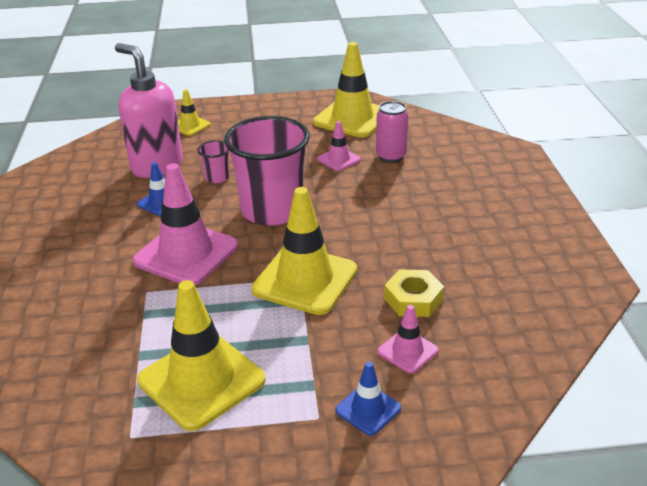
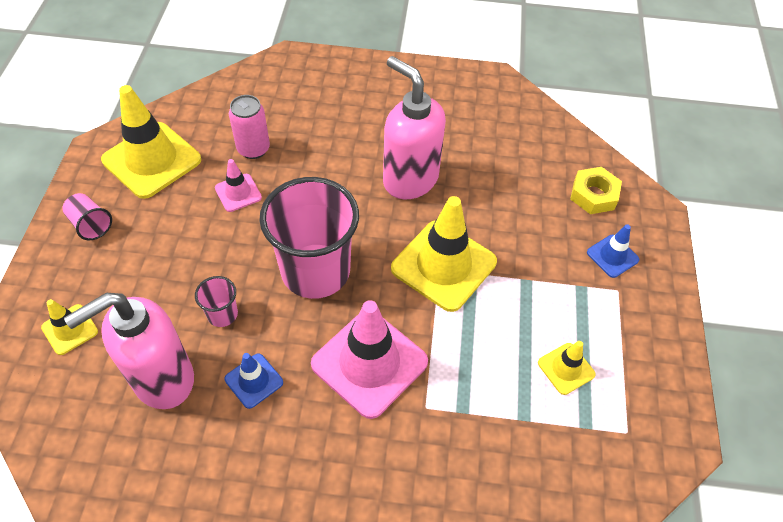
camera: 80 degrees left, 20 degrees up
(201, 380) = (566, 368): yellow traffic cone -> yellow traffic cone, size x0.49
(279, 111) = (91, 225): none -> pink cup
(404, 243) = (409, 179): none -> pink soap dispenser
(407, 351) = (552, 215): pink traffic cone -> none
(413, 299) = (490, 194): yellow nut -> yellow nut (593, 195)

